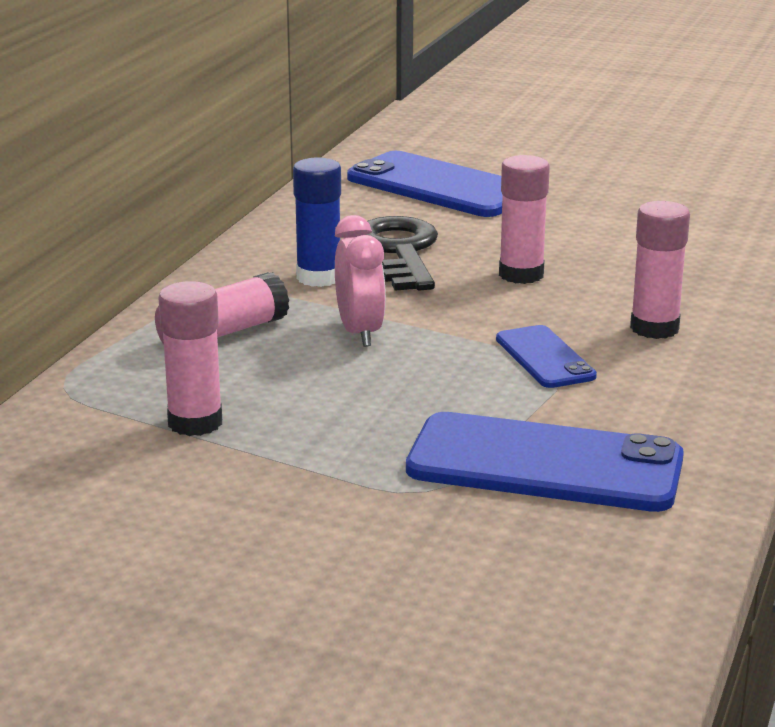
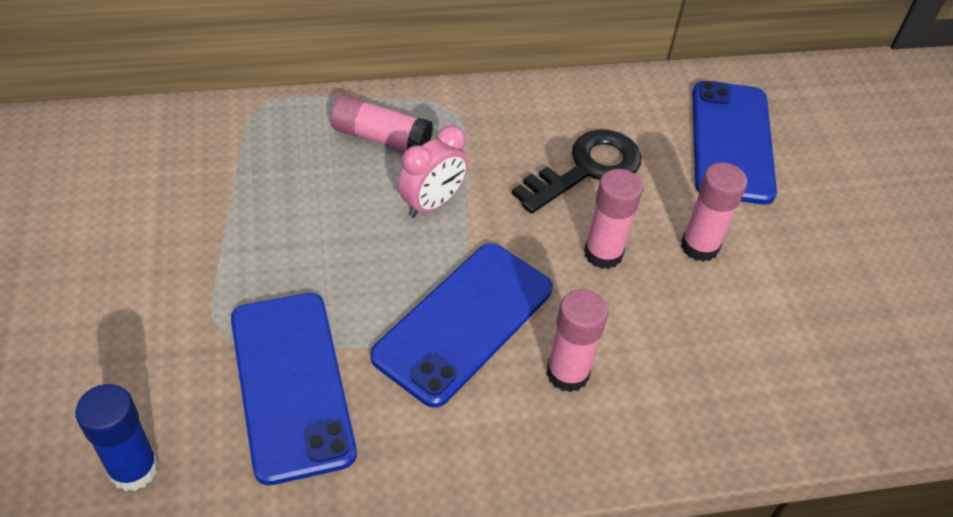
camera: 55 degrees right, 25 degrees up
(195, 423) = (249, 181): pink glue stick -> pink glue stick (699, 246)
(319, 277) = (506, 146): blue glue stick -> blue glue stick (134, 469)
(544, 358) = (464, 322): blue phone -> blue phone, size x1.88

